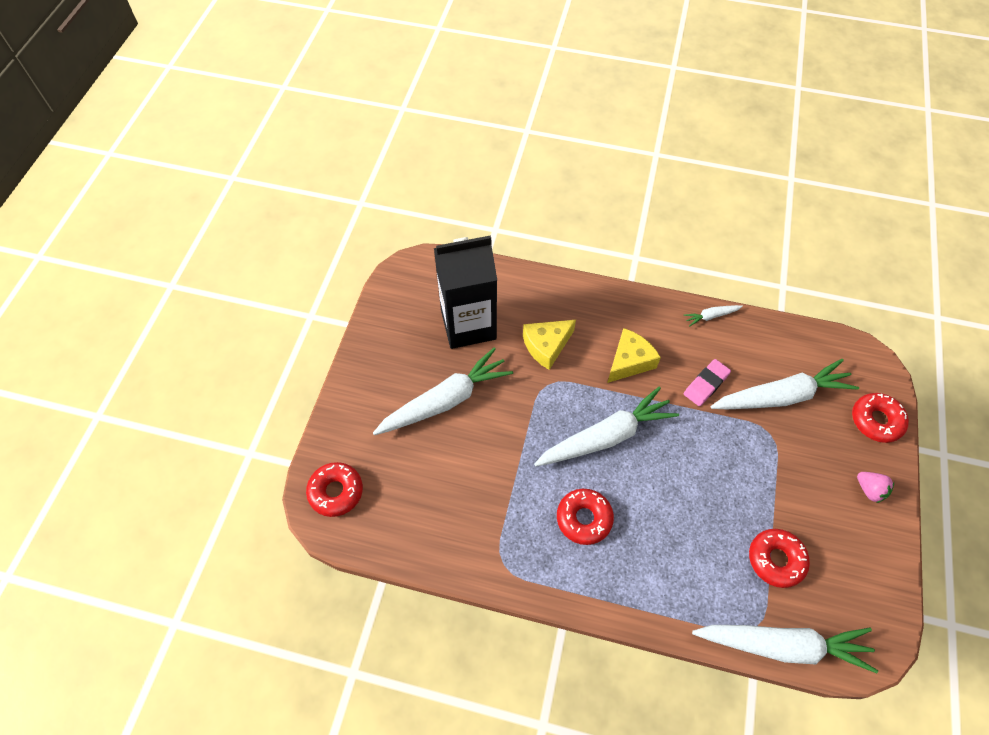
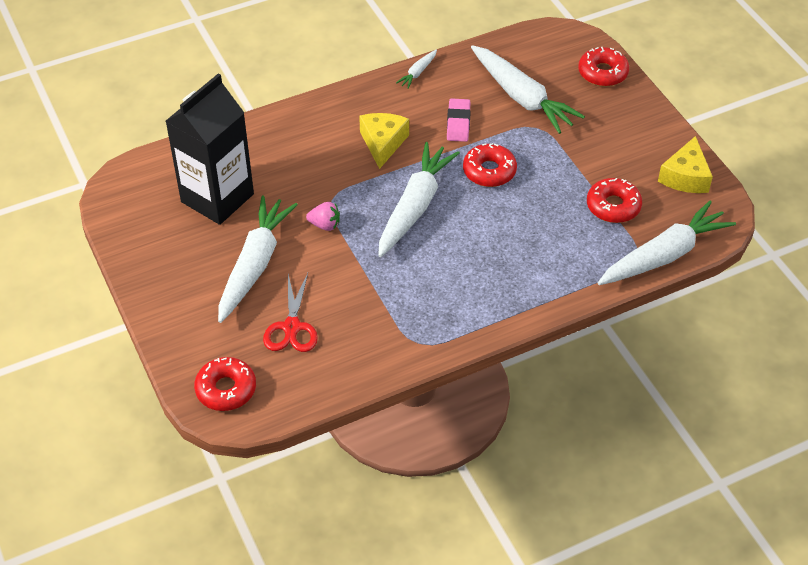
camera: 40 degrees left, 10 degrees down
(425, 475) = (292, 327): none -> red scissors
(546, 346) = (303, 173): yellow cheese -> yellow cheese (685, 177)
(584, 519) = (451, 272): red donut -> red donut (489, 171)
(781, 396) = (522, 97): white carrot -> white carrot turned 105 degrees clockwise
(869, 490) = (637, 121): pink strawberry -> pink strawberry (325, 225)

